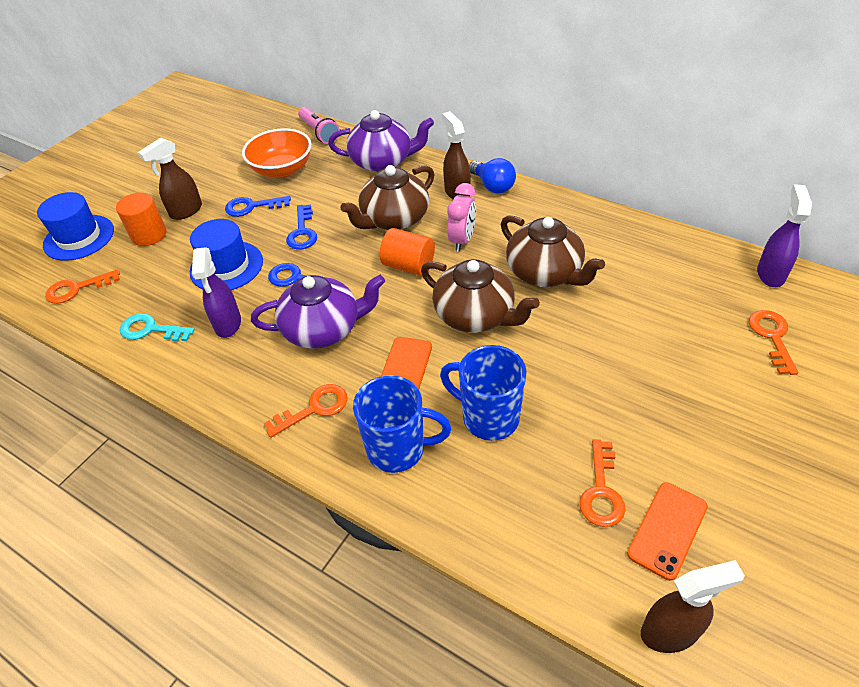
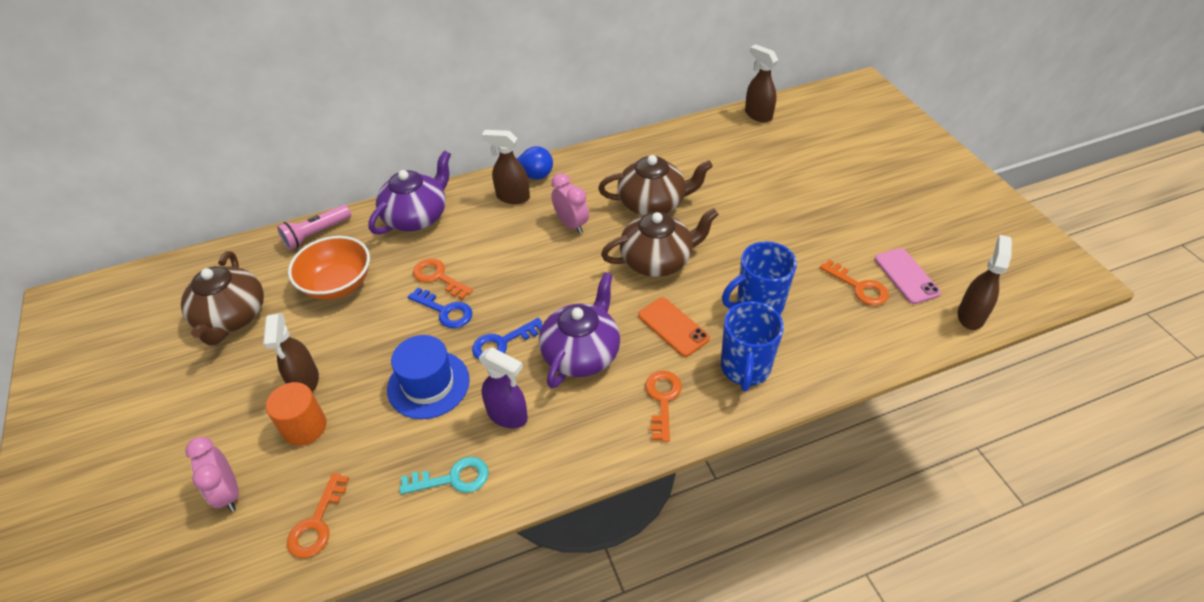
camera: 55 degrees left, 0 degrees up
(79, 237) = (228, 493): blue hat -> pink clock
(151, 330) = (452, 478): turquoise key -> turquoise key turned 150 degrees counterclockwise
(252, 207) = (364, 329): blue key -> none
(319, 132) = (316, 234): pink flashlight -> pink flashlight turned 135 degrees clockwise
(394, 219) = (500, 248): brown teapot -> brown teapot (232, 318)
(398, 449) = (745, 369): blue mug -> blue mug turned 150 degrees clockwise
(408, 266) = (565, 268): orange cylinder -> none
(667, 530) = (906, 276): orange phone -> pink phone
(770, 274) = (758, 115): purple spray bottle -> brown spray bottle
(772, 337) = (806, 147): orange key -> orange key (438, 277)

